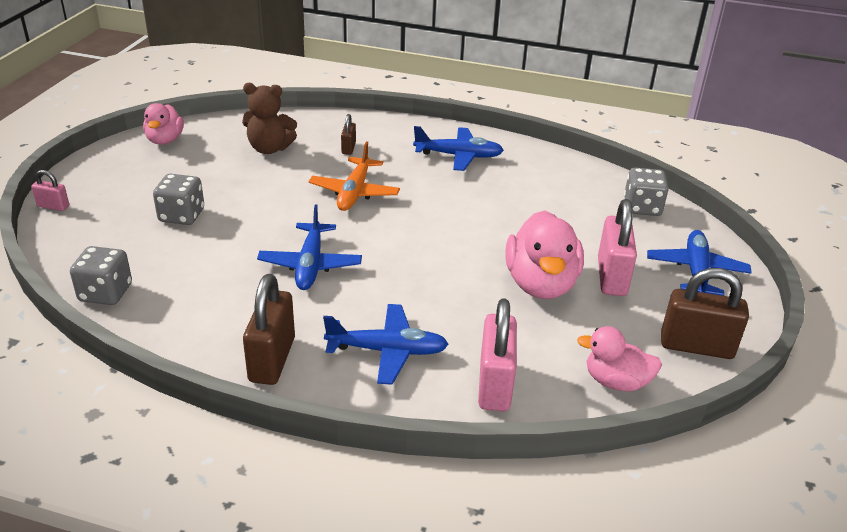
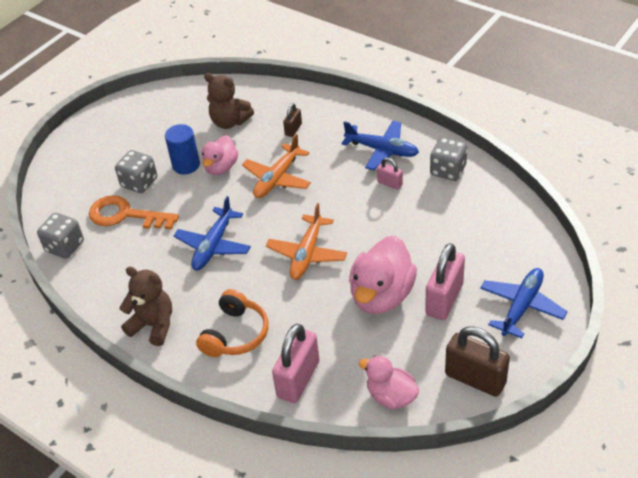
camera: 25 degrees right, 10 degrees up
(53, 206) = (54, 160): pink padlock -> pink padlock (389, 183)
(165, 140) = (153, 102): pink duck -> pink duck (221, 167)
(177, 249) = (125, 215): none -> orange key
(235, 192) = (186, 165): none -> blue cylinder
(272, 359) = (153, 325): brown padlock -> brown teddy bear
(388, 351) = (235, 334): blue plane -> orange headphones
(430, 257) = (307, 254): none -> orange plane
(642, 207) = (514, 231): grey dice -> grey dice (448, 170)

